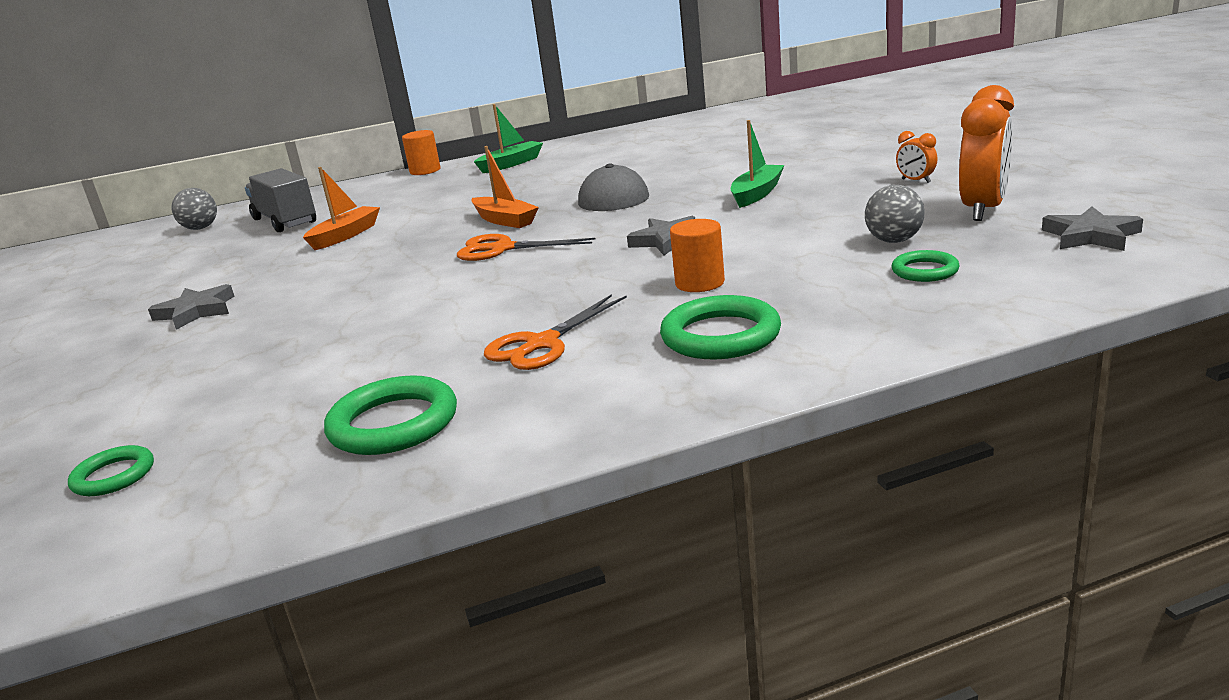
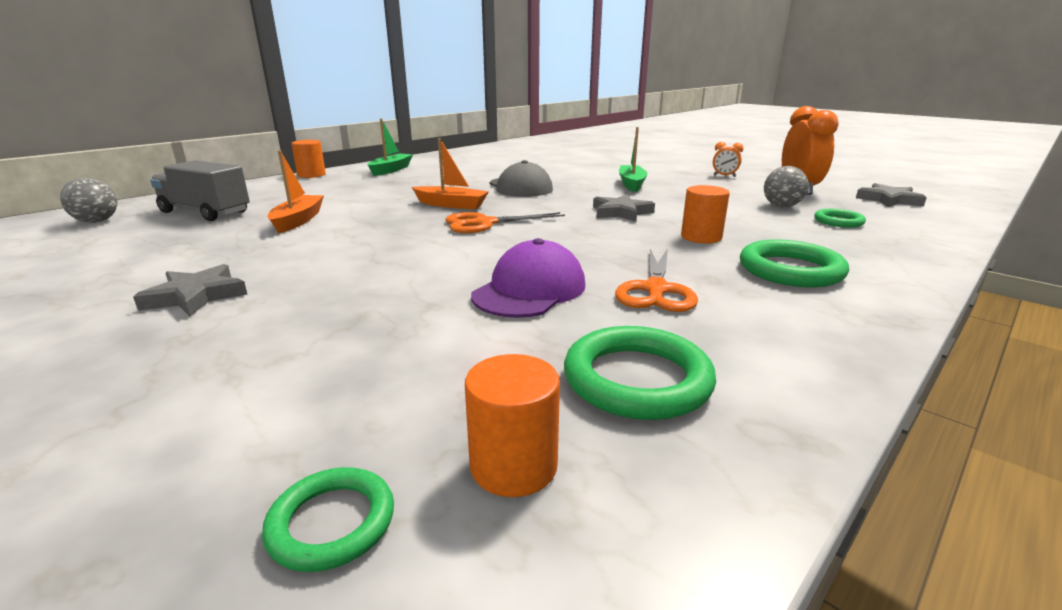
camera: 30 degrees left, 0 degrees up
(234, 466) = (513, 466): none -> orange cylinder
(433, 332) = (530, 290): none -> purple cap

